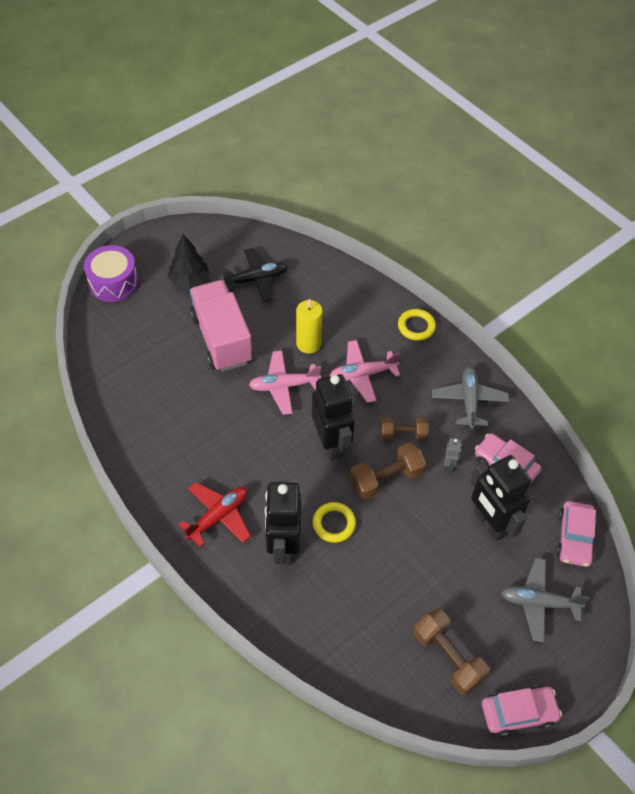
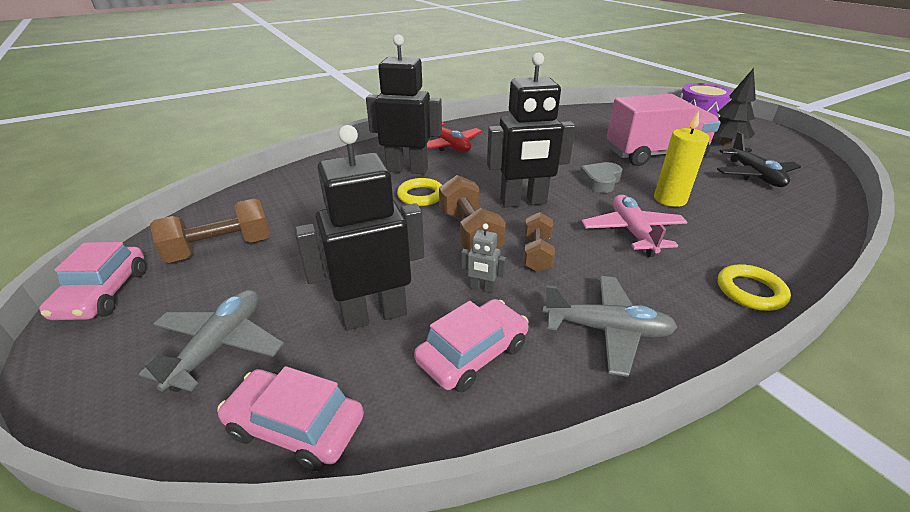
camera: 100 degrees right, 20 degrees down
(284, 386) = (600, 181): pink plane -> grey heart

